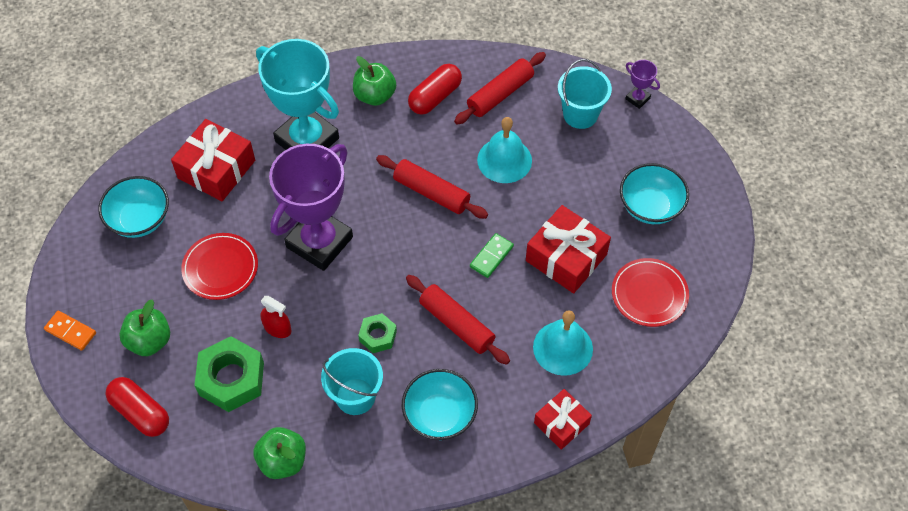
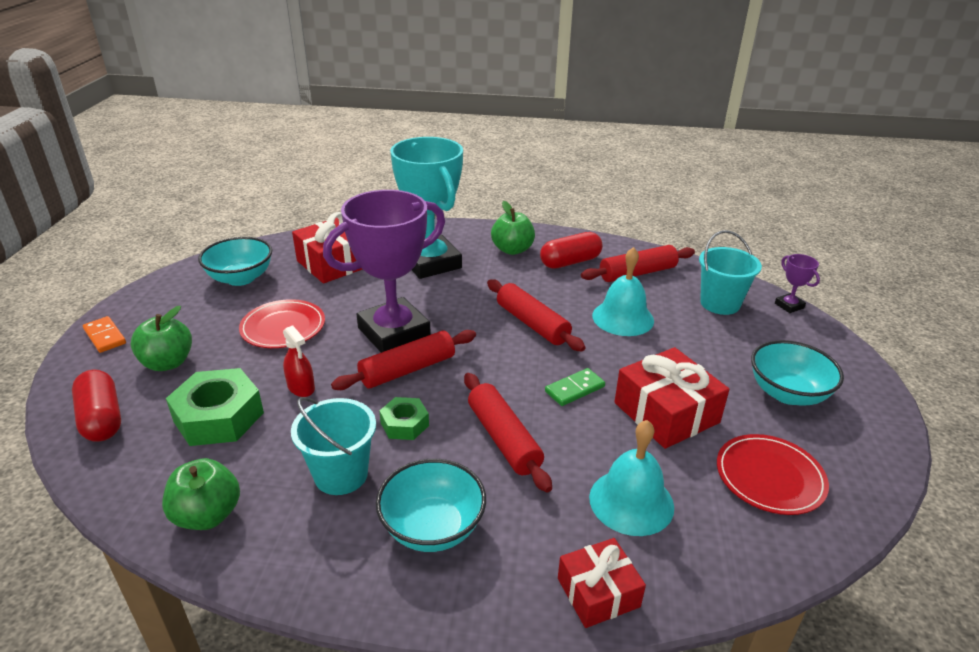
camera: 20 degrees right, 25 degrees down
(352, 280) = (407, 369): none -> red rolling pin

